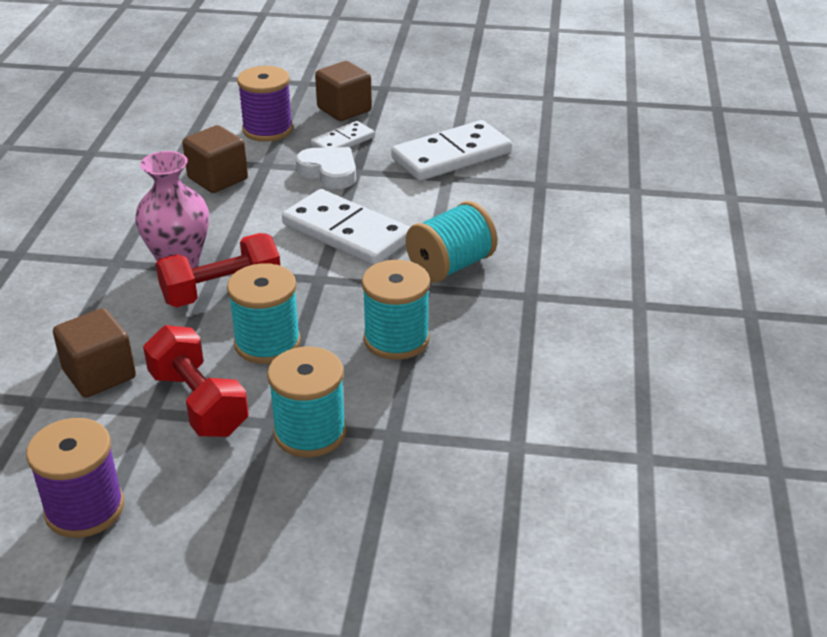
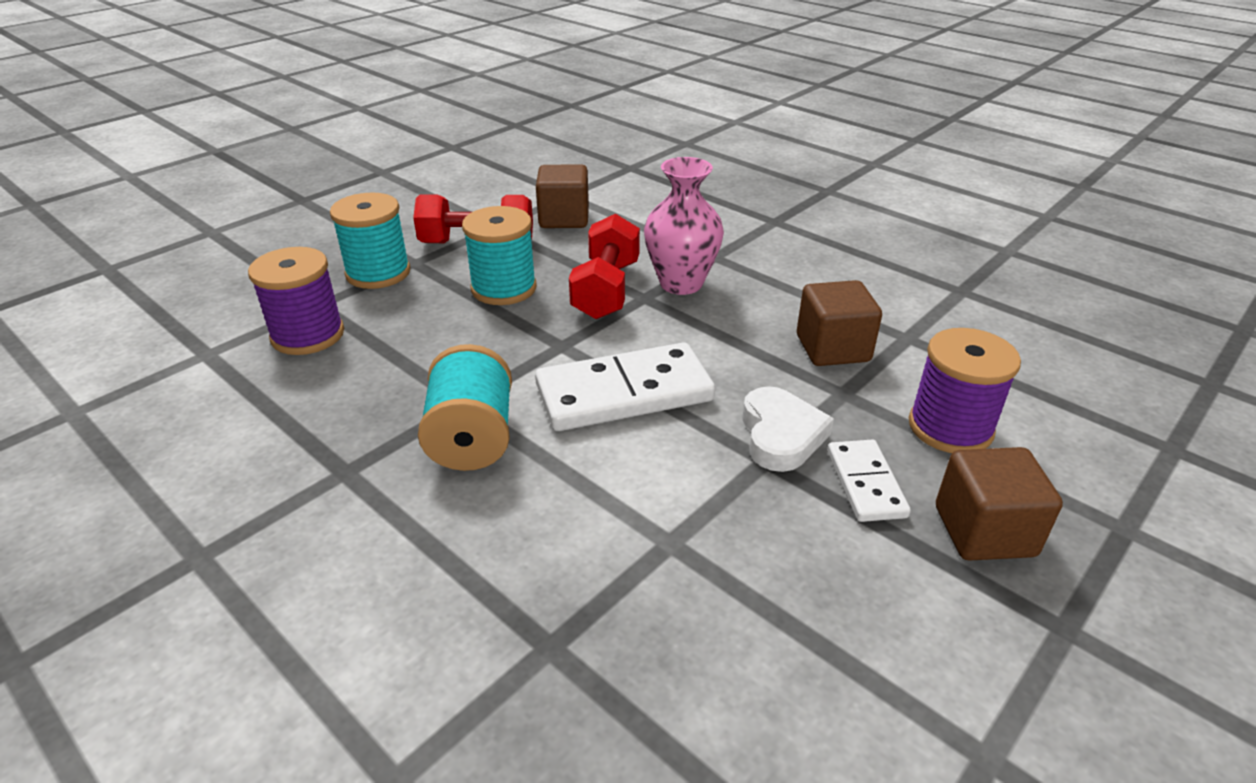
camera: 125 degrees right, 0 degrees up
(84, 509) = (441, 190): purple spool -> purple spool (308, 335)
(329, 172) = (781, 435): white heart -> white heart turned 75 degrees counterclockwise
(396, 339) = (414, 351): turquoise spool -> none
(451, 155) = (731, 582): white domino -> none

